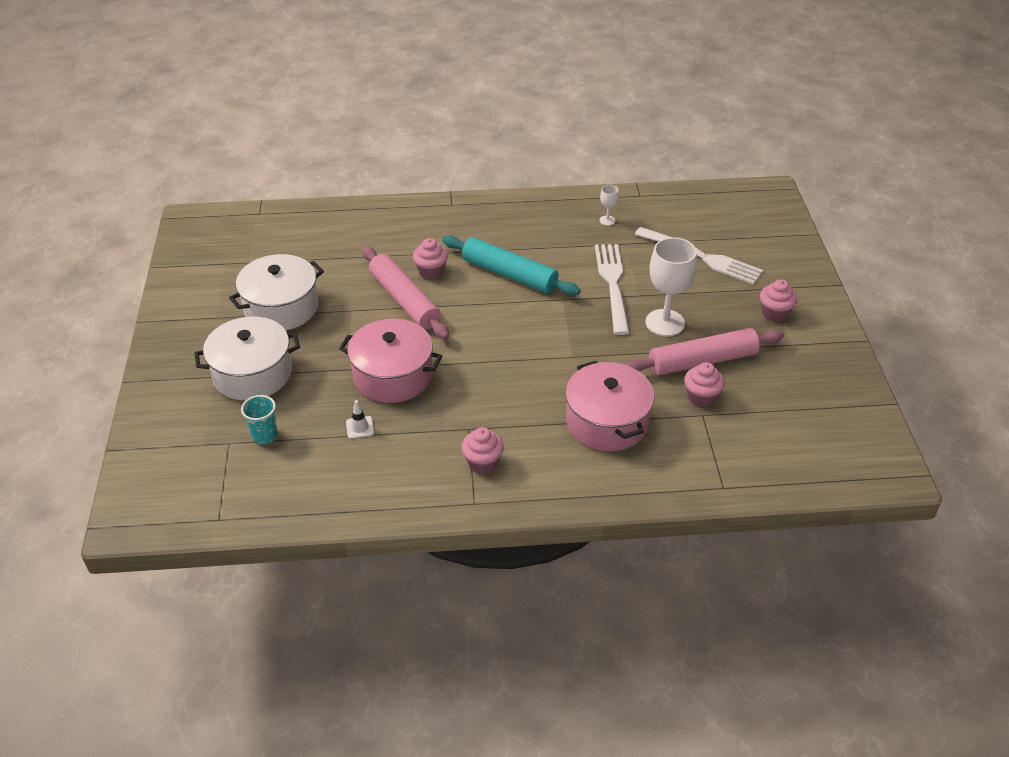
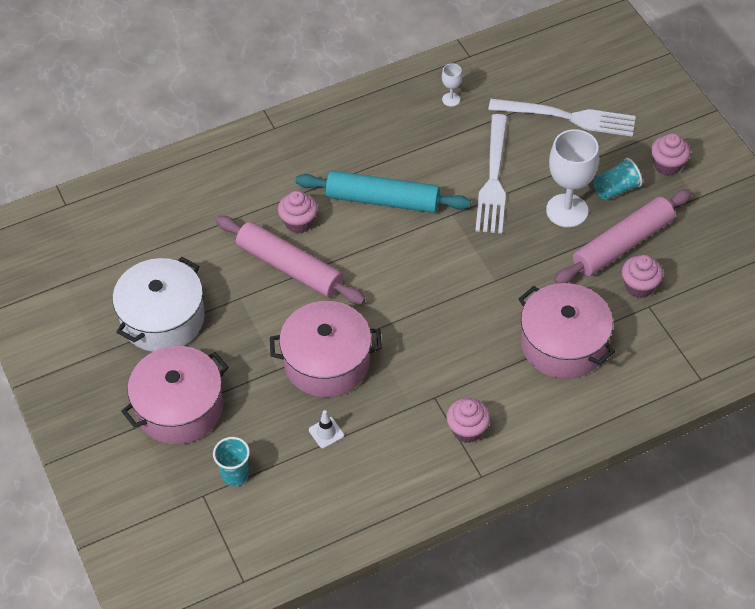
camera: 20 degrees left, 10 degrees up
(252, 373) = (179, 408): white pot -> pink pot
(612, 284) = (493, 179): white fork -> white fork turned 150 degrees counterclockwise
(718, 318) = (616, 189): none -> turquoise cup

